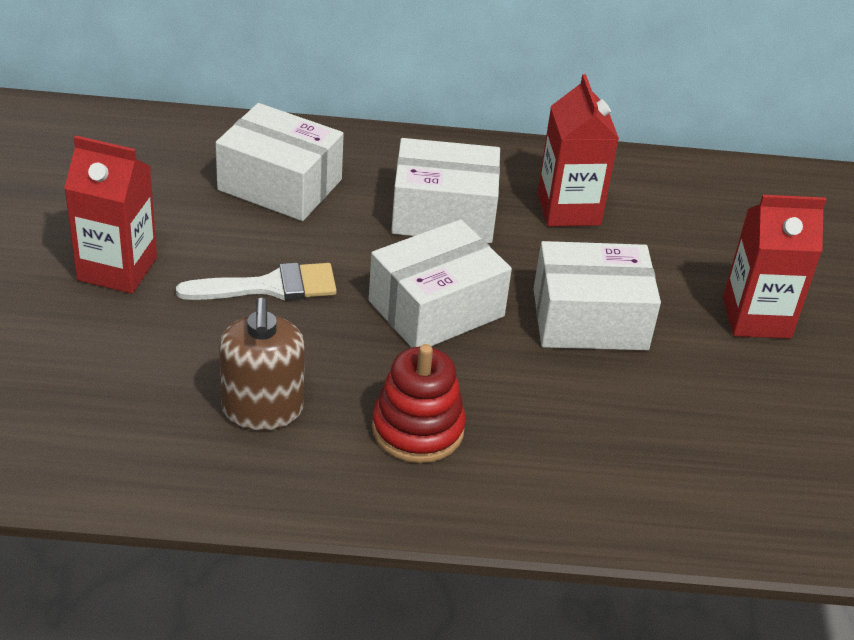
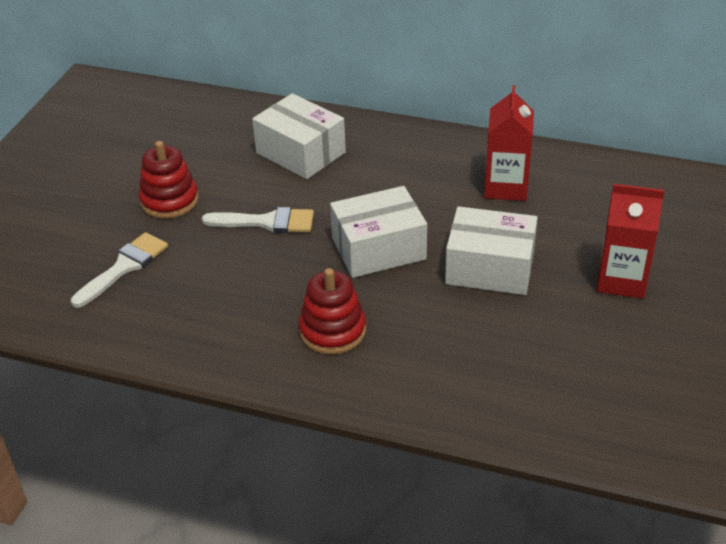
camera: 20 degrees right, 0 degrees up
(85, 373) = (124, 267): none -> white brush
(117, 269) = (169, 200): red carton -> red stacking toy
(262, 409) = (231, 304): brown soap dispenser -> none
(443, 214) = (410, 182): white box -> none

